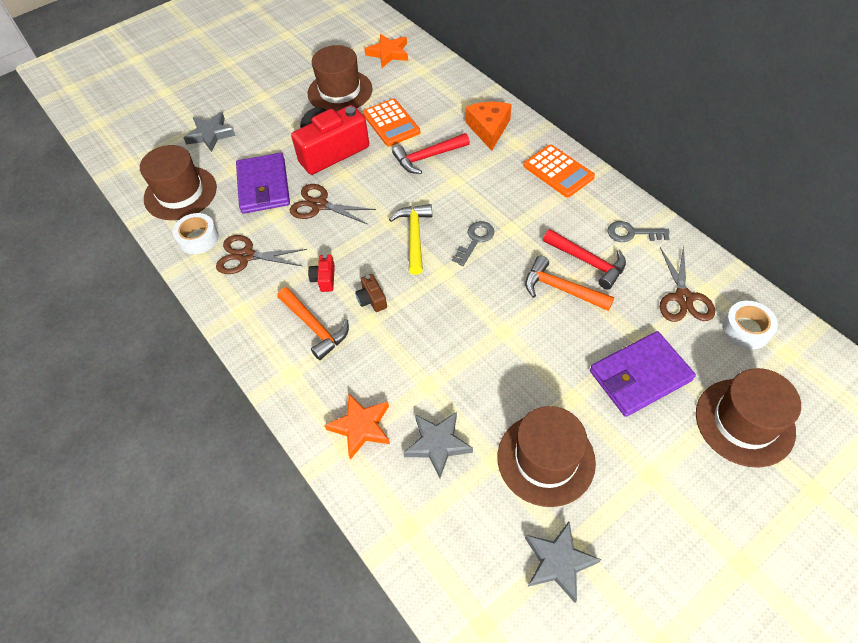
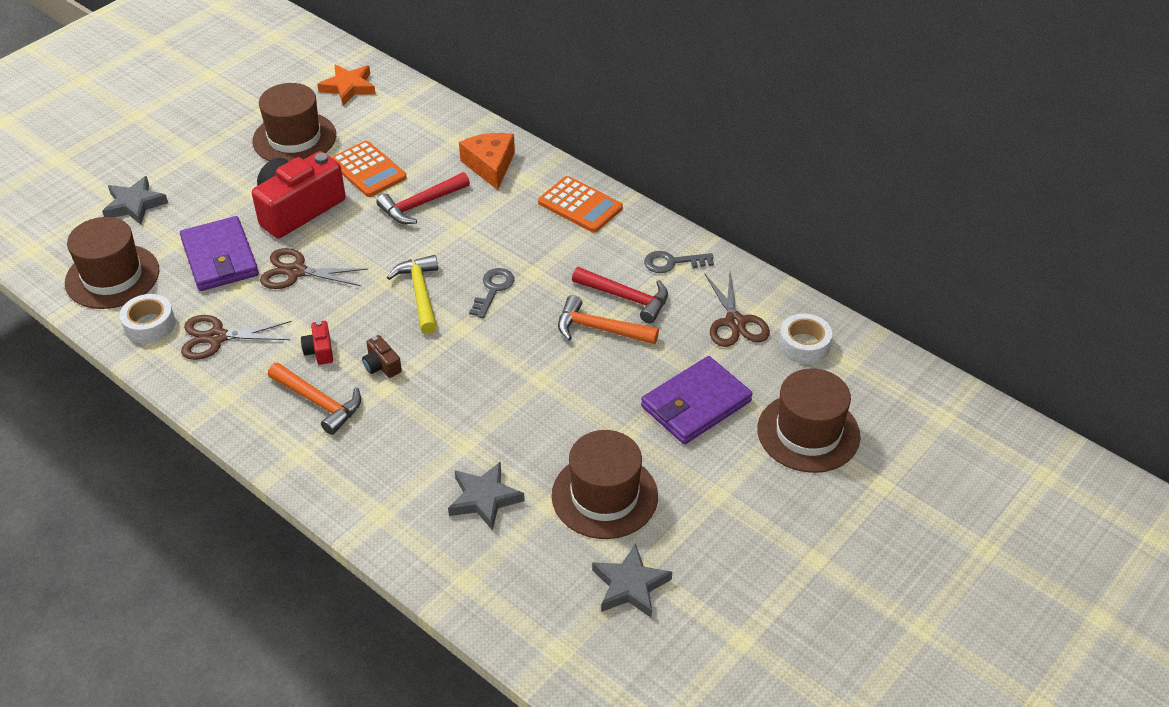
camera: 15 degrees left, 10 degrees down
(361, 427) = (394, 494): orange star -> none

